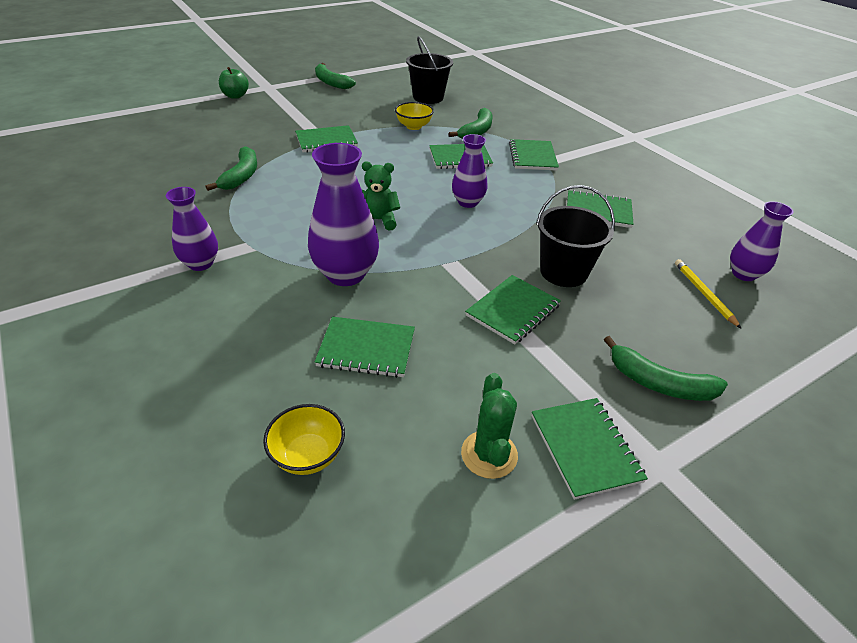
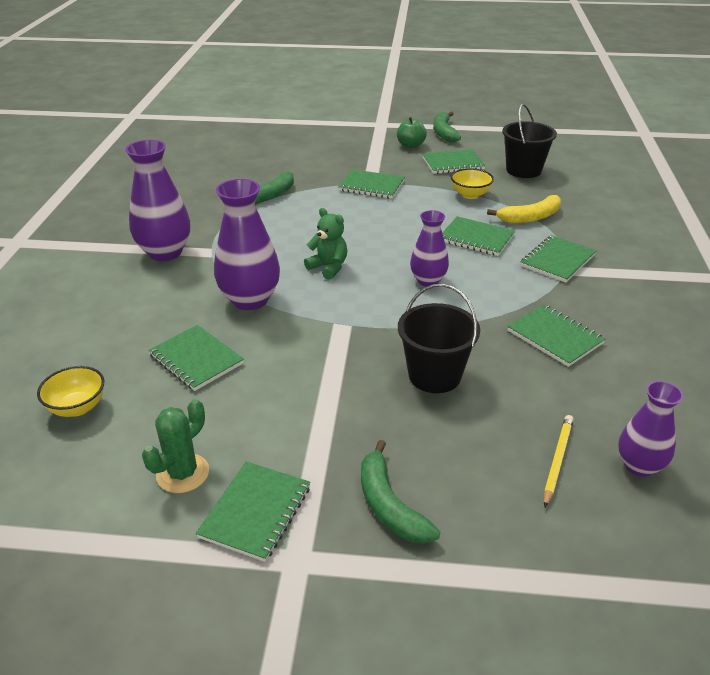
camera: 40 degrees right, 5 degrees down
(200, 264) = (165, 252): purple vase -> purple vase, size x1.62
(235, 96) = (344, 126): green apple -> green apple (411, 145)
(477, 131) = (530, 217): green banana -> yellow banana
(513, 311) = (342, 385): green notebook -> green notebook (453, 163)

